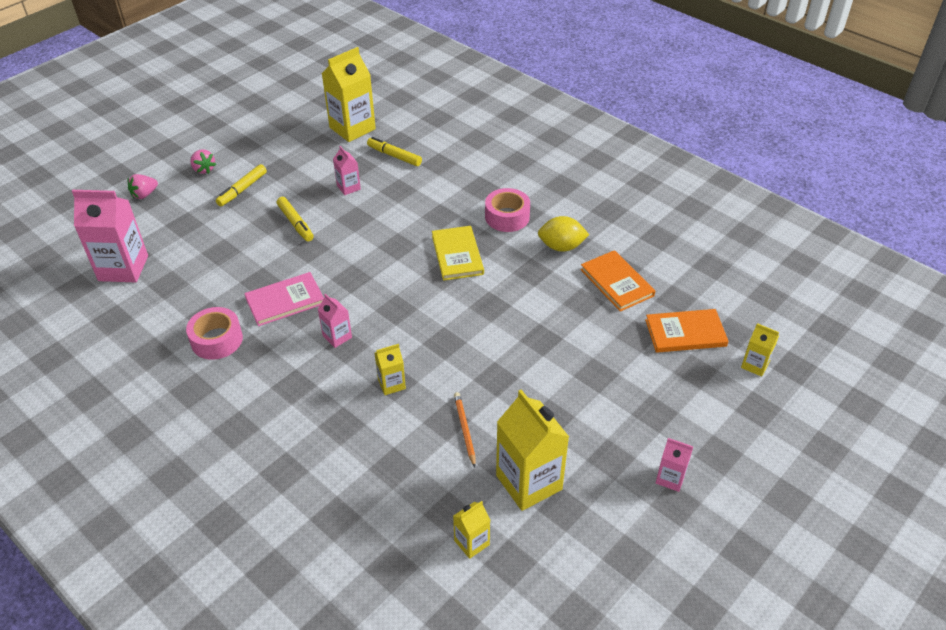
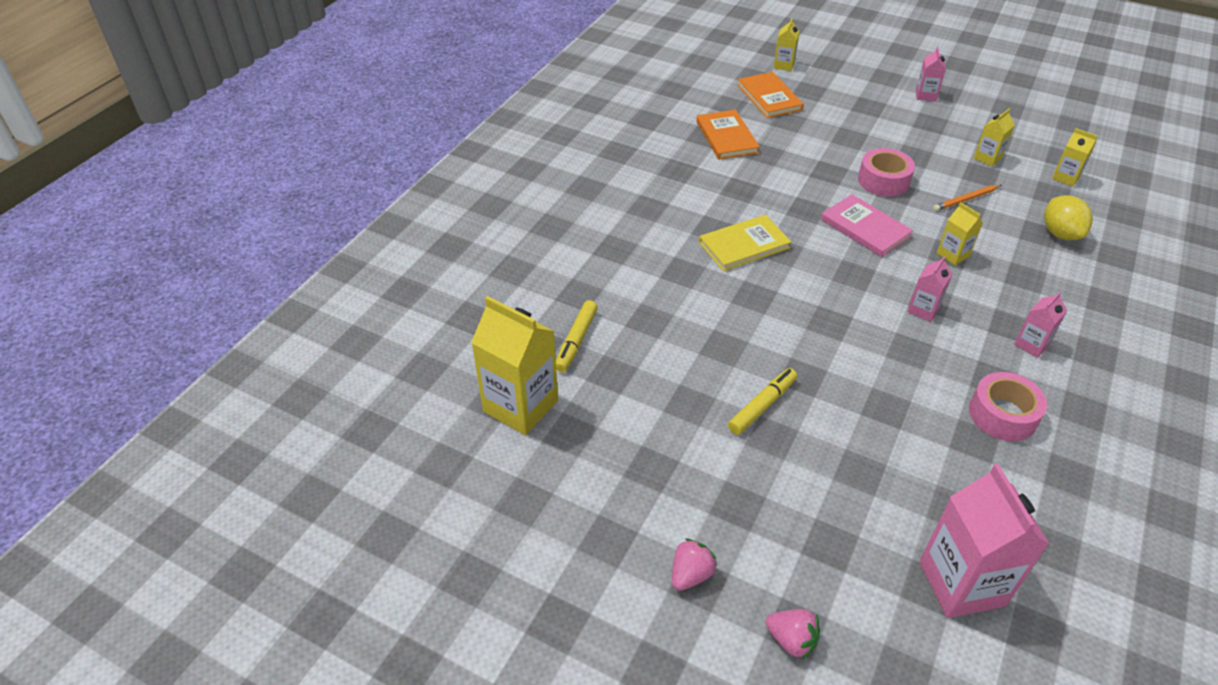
camera: 105 degrees left, 0 degrees up
(242, 189) = (718, 496): yellow marker -> none
(285, 301) = (902, 371): pink book -> pink book (865, 228)
(348, 187) = (664, 371): pink carton -> pink carton (1031, 344)
(507, 217) = (661, 219): pink tape -> pink tape (883, 180)
(529, 482) = (987, 158): yellow carton -> yellow carton, size x0.50
(561, 247) = (692, 175): yellow lemon -> yellow lemon (1060, 233)
(616, 282) = (726, 137): orange book -> orange book turned 60 degrees counterclockwise

